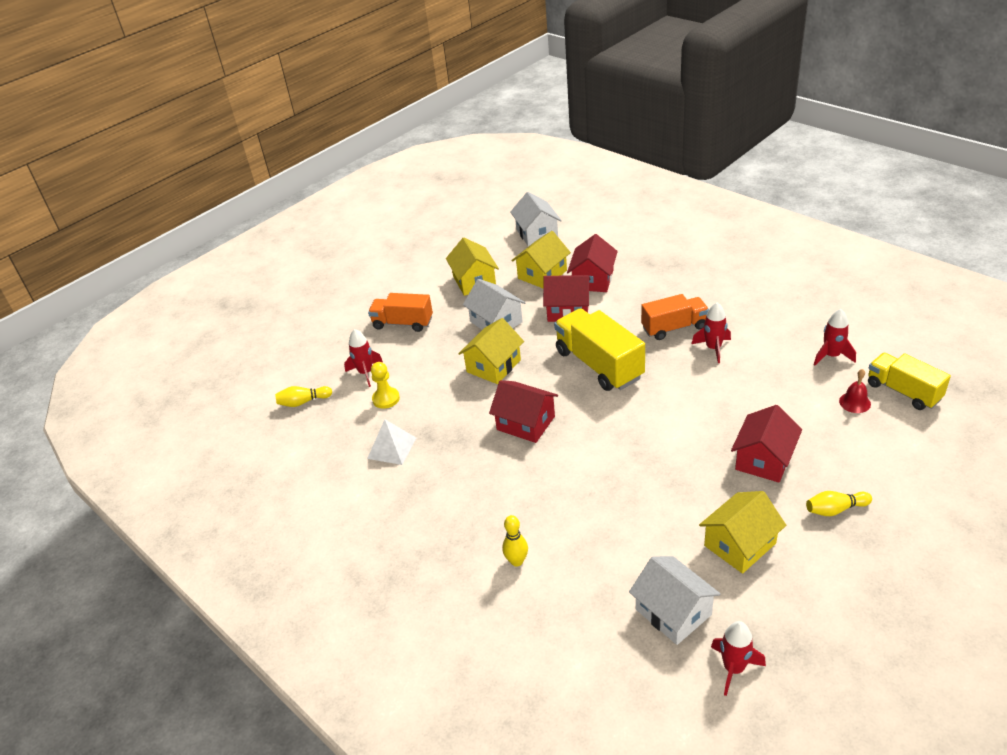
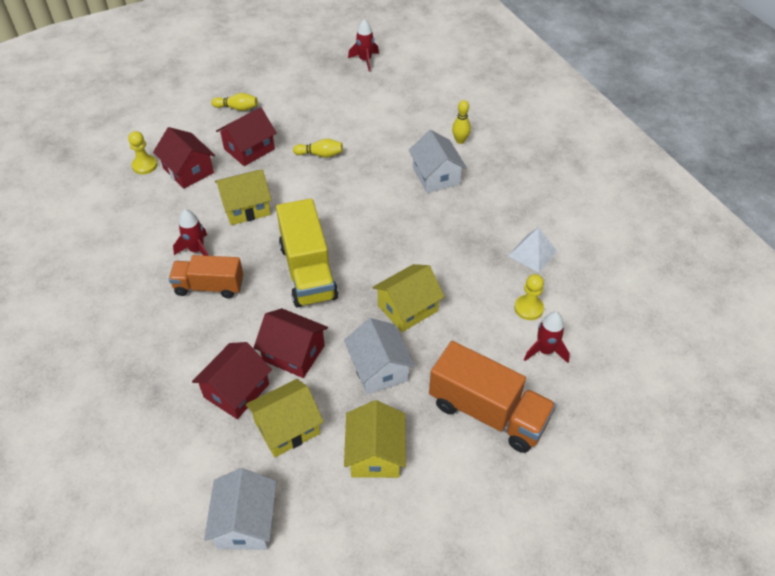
camera: 165 degrees left, 10 degrees up
(303, 402) = (618, 336): yellow bowling pin -> yellow bowling pin (320, 154)
(403, 323) = (488, 412): orange truck -> orange truck, size x1.52
(525, 423) = (406, 236): red house -> red house (188, 170)
(673, 612) = (378, 90): white house -> white house (436, 176)
(740, 544) = (312, 108): yellow house -> yellow house (246, 207)
(831, 356) = (114, 207): red rocket -> none
(854, 402) = (144, 165): red bell -> yellow pawn
(903, 391) = (103, 161): yellow truck -> none

